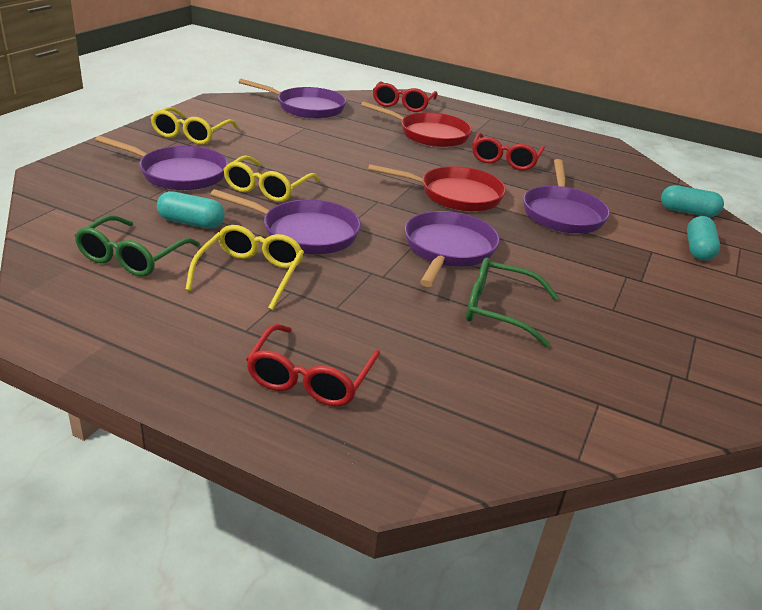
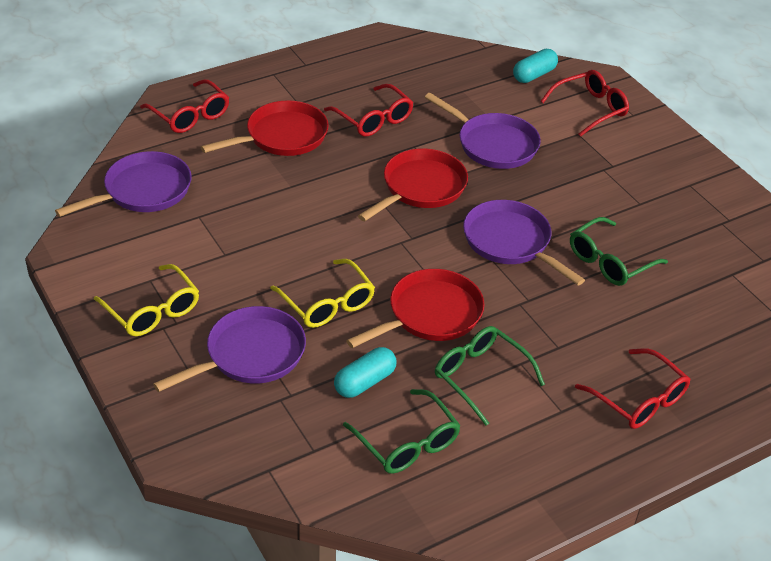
camera: 55 degrees left, 10 degrees up
(250, 274) = (480, 376): yellow glasses -> green glasses
(305, 233) = (430, 314): purple pan -> red pan
(698, 249) = (590, 109): turquoise capsule -> red glasses

